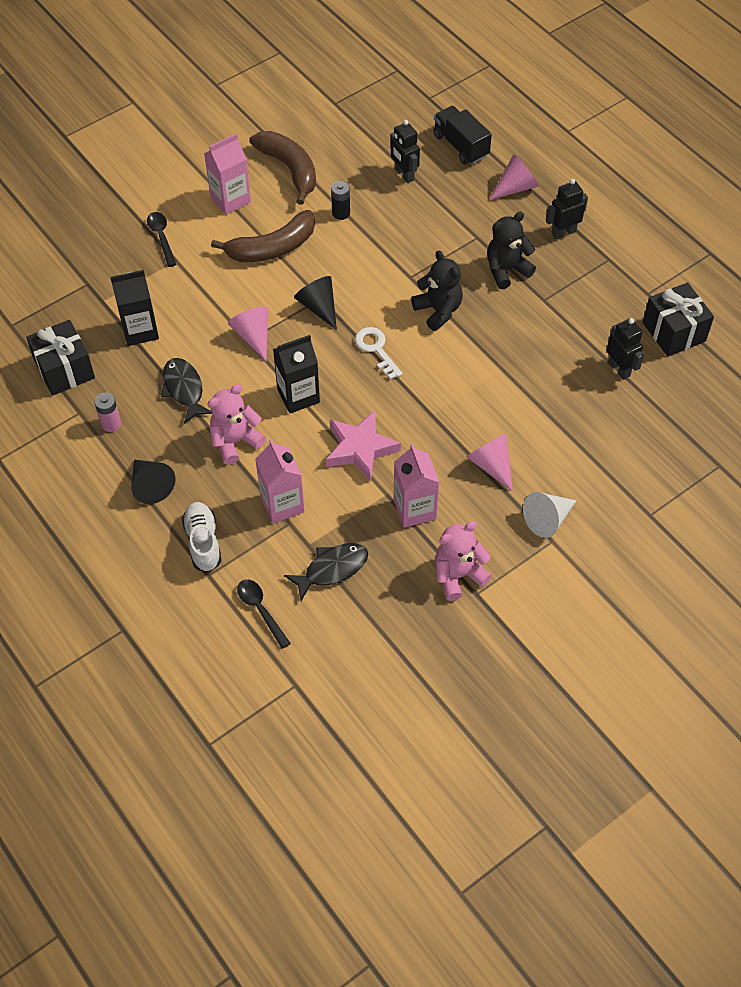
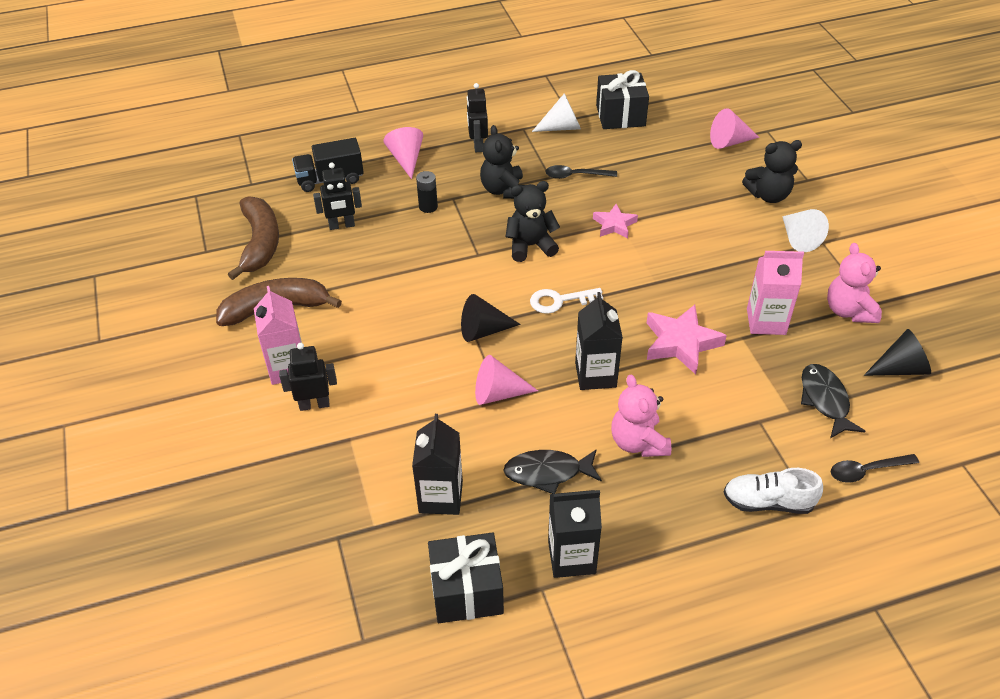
camera: 70 degrees left, 10 degrees down
(111, 424) = (571, 557): pink battery -> black carton
(150, 486) = (676, 536): black cone -> black cone (900, 368)
(161, 237) = (306, 444): black spoon -> black spoon (575, 175)
(272, 248) = (380, 348): brown banana -> brown banana (260, 243)
(282, 504) = (734, 421): pink carton -> none
(341, 213) = (364, 283): black battery -> black battery (428, 207)
(491, 465) = (729, 257): pink cone -> pink cone (729, 142)
(497, 365) = (614, 225): none -> pink star
(605, 483) = (768, 195): none -> black teddy bear
(619, 369) = (648, 155): black robot -> black robot (314, 404)
(627, 289) = (562, 127): none -> white cone

